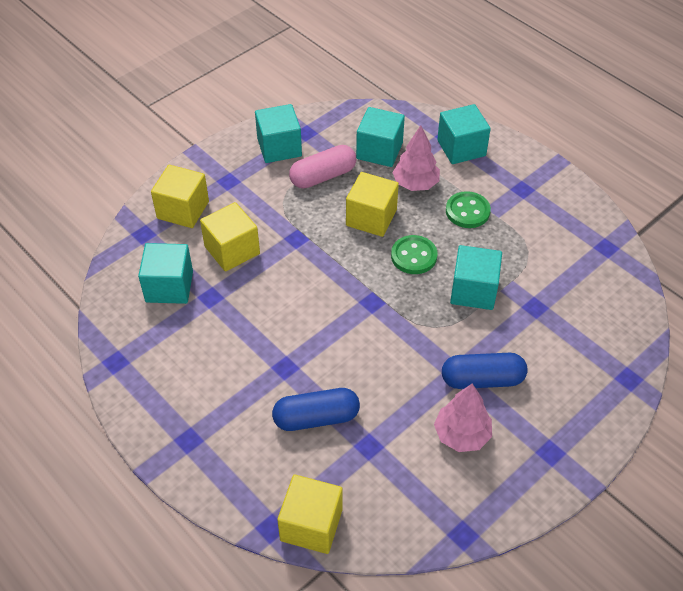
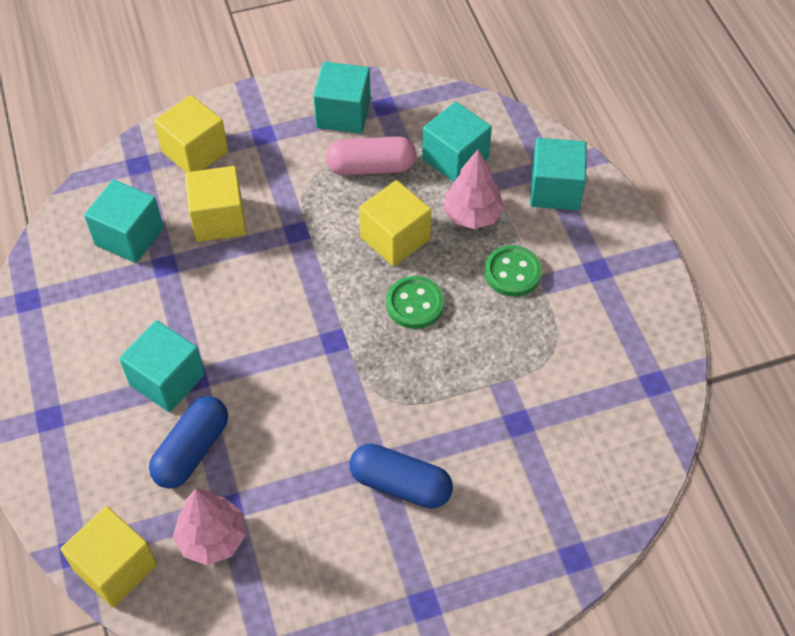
camera: 25 degrees right, 5 degrees up
(316, 418) = (192, 451): blue capsule -> blue capsule turned 75 degrees counterclockwise
(461, 435) = (336, 539): pink tree -> pink tree (212, 538)
(473, 291) = (458, 373): turquoise cube -> turquoise cube (167, 380)

